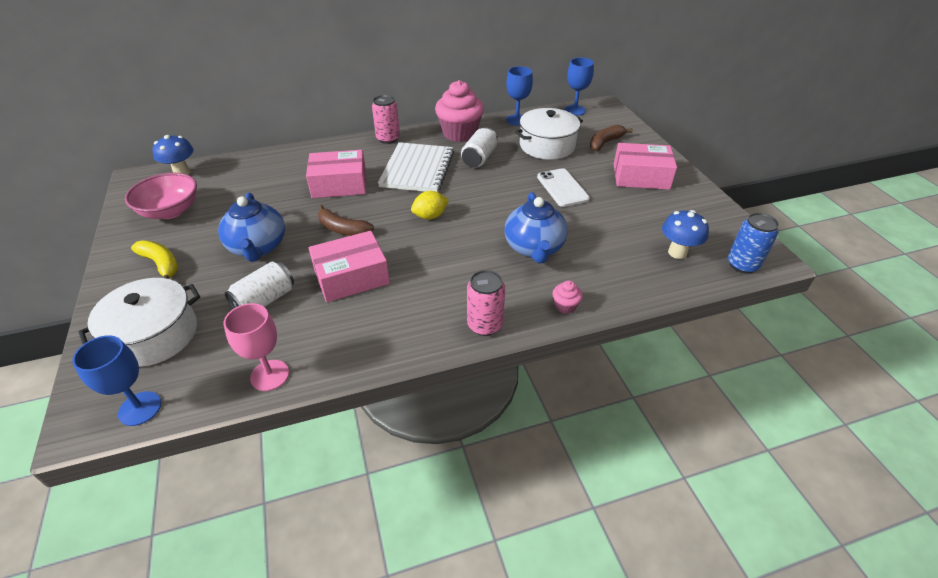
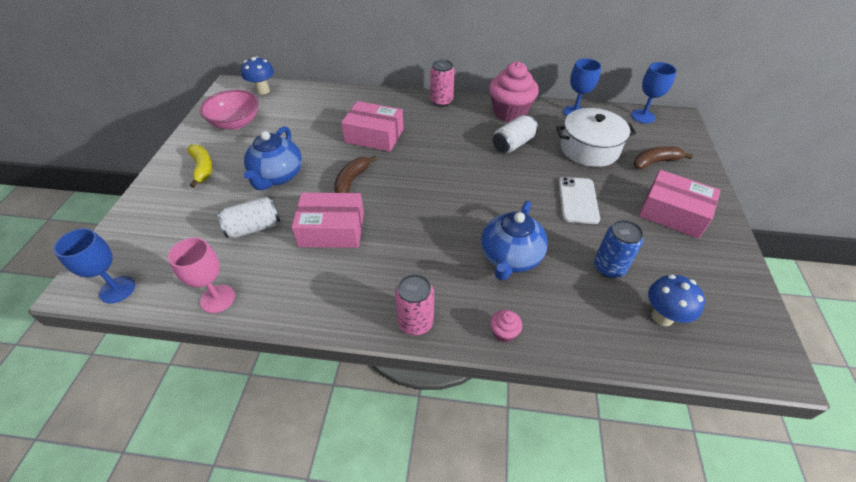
camera: 25 degrees right, 5 degrees up
(154, 335) = (162, 229): white pot -> none
(343, 229) = (352, 180): brown banana -> brown banana turned 60 degrees clockwise
(417, 169) = (449, 139): white notebook -> none
(430, 216) = (432, 191): yellow lemon -> none
(742, 265) = (734, 360): blue can -> blue can (609, 268)

